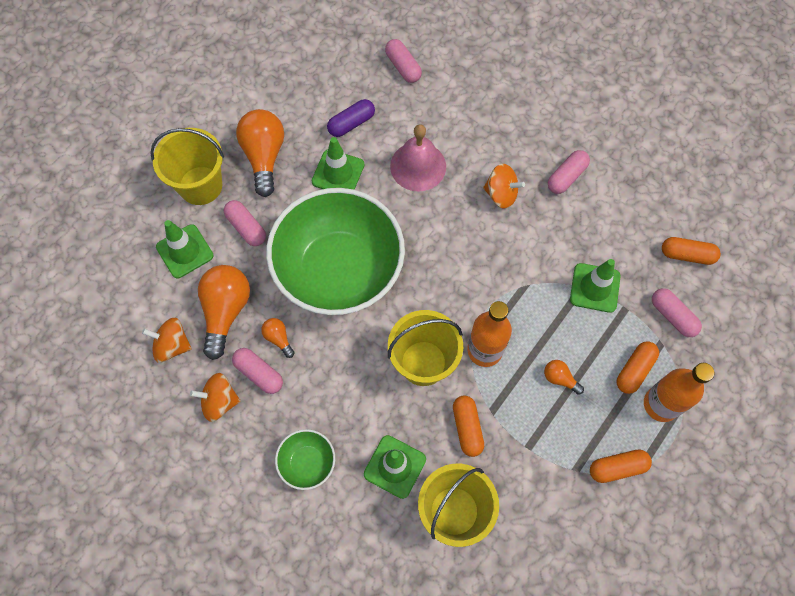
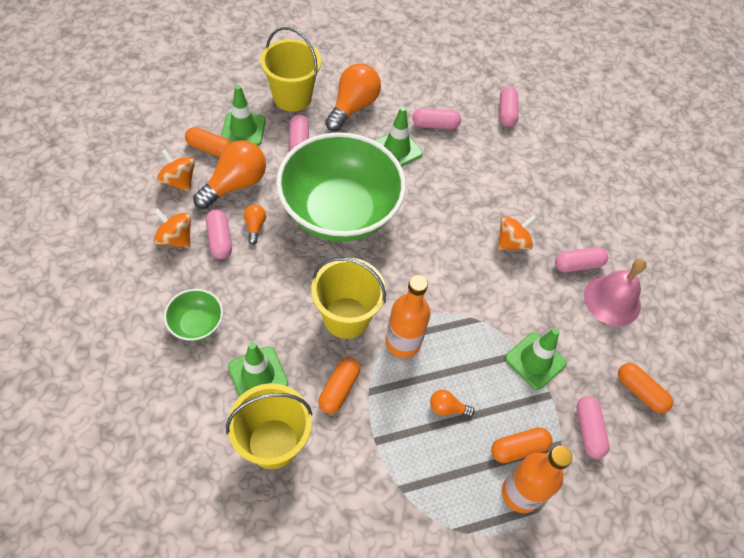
camera: 30 degrees right, 10 degrees down
(351, 123) = (435, 125): purple capsule -> pink capsule
(418, 166) = (461, 182): pink bell -> pink bell (612, 300)
(501, 194) = (512, 242): orange spinning top -> orange spinning top turned 90 degrees counterclockwise
(560, 379) = (447, 408): orange light bulb -> orange light bulb turned 60 degrees counterclockwise
(617, 467) = (438, 515): orange capsule -> orange capsule (210, 149)

